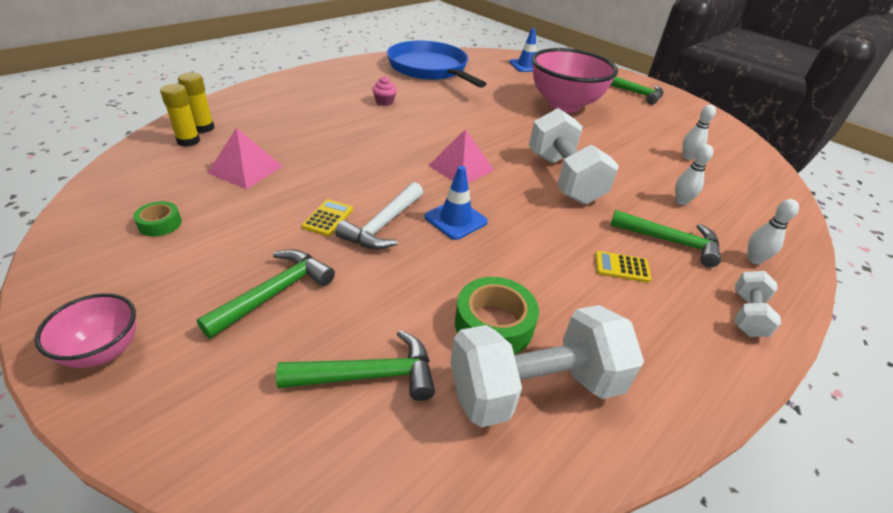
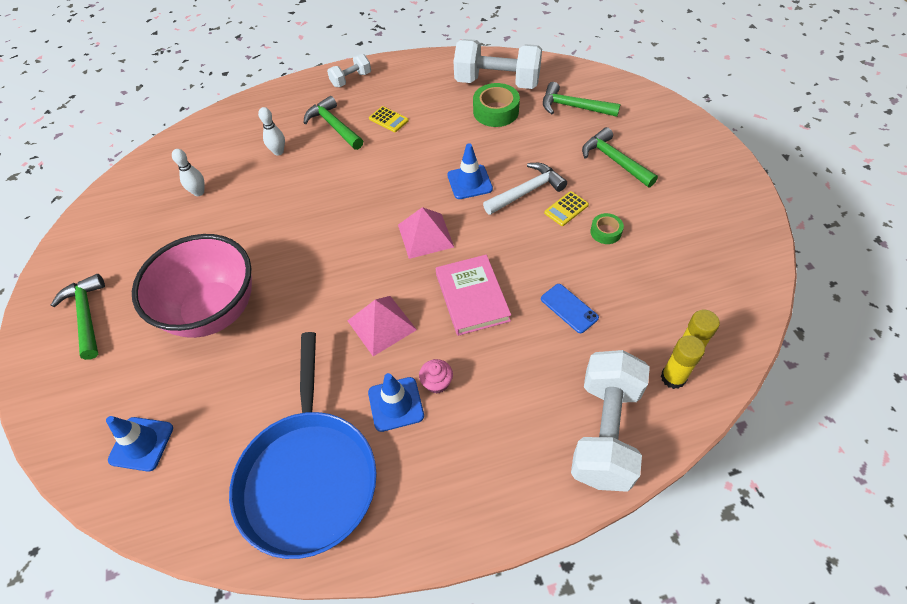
camera: 145 degrees left, 15 degrees up
(103, 351) = (708, 152): pink bowl -> none
(160, 224) = (695, 237): green tape -> green tape (605, 232)
(245, 169) = (627, 287): pink pyramid -> pink pyramid (381, 325)
(275, 293) = (614, 160): green hammer -> green hammer turned 75 degrees clockwise
(300, 147) = (569, 308): none -> blue phone
(388, 140) = (472, 297): none -> pink book
(404, 92) = (396, 404): none -> blue traffic cone
(563, 178) = (345, 199): white dumbbell -> white dumbbell (605, 431)
(754, 259) = (297, 102): white bowling pin -> none

